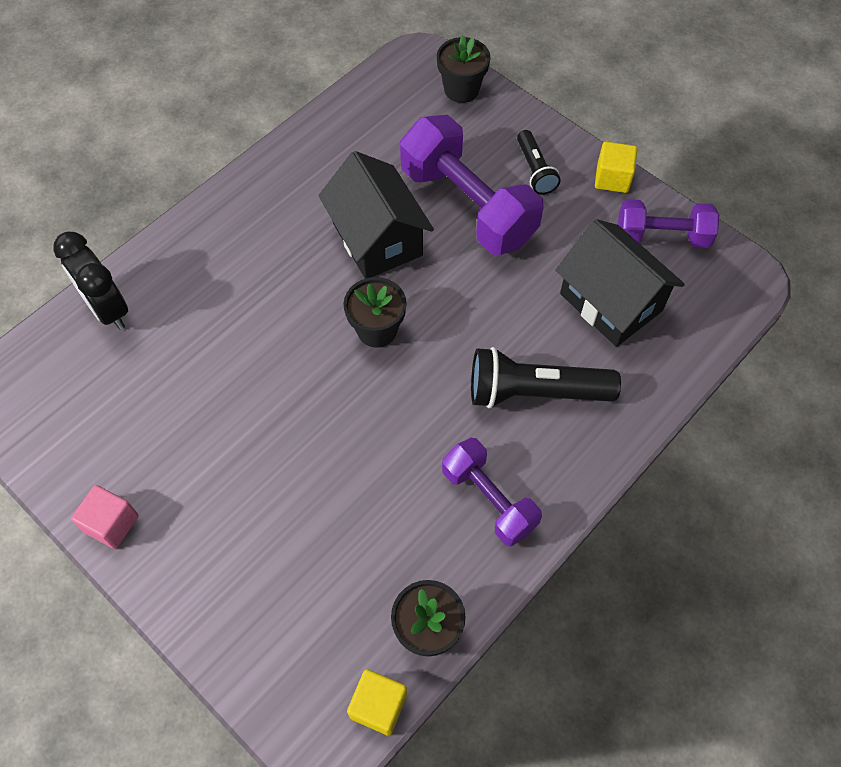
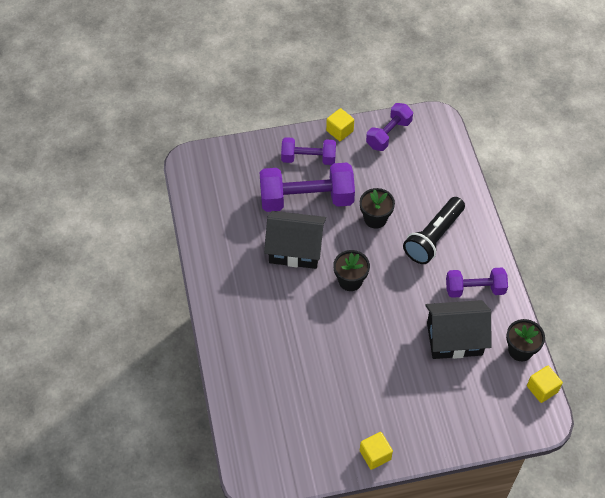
camera: 55 degrees left, 5 degrees down
(108, 309) = (241, 395): black clock -> none
(111, 523) = (375, 455): pink cube -> yellow cube
(461, 90) = (229, 156): black flower pot -> black flower pot (375, 219)
(535, 170) = (308, 158): black flashlight -> purple dumbbell
(610, 302) = (409, 177): black house -> black house (454, 339)

